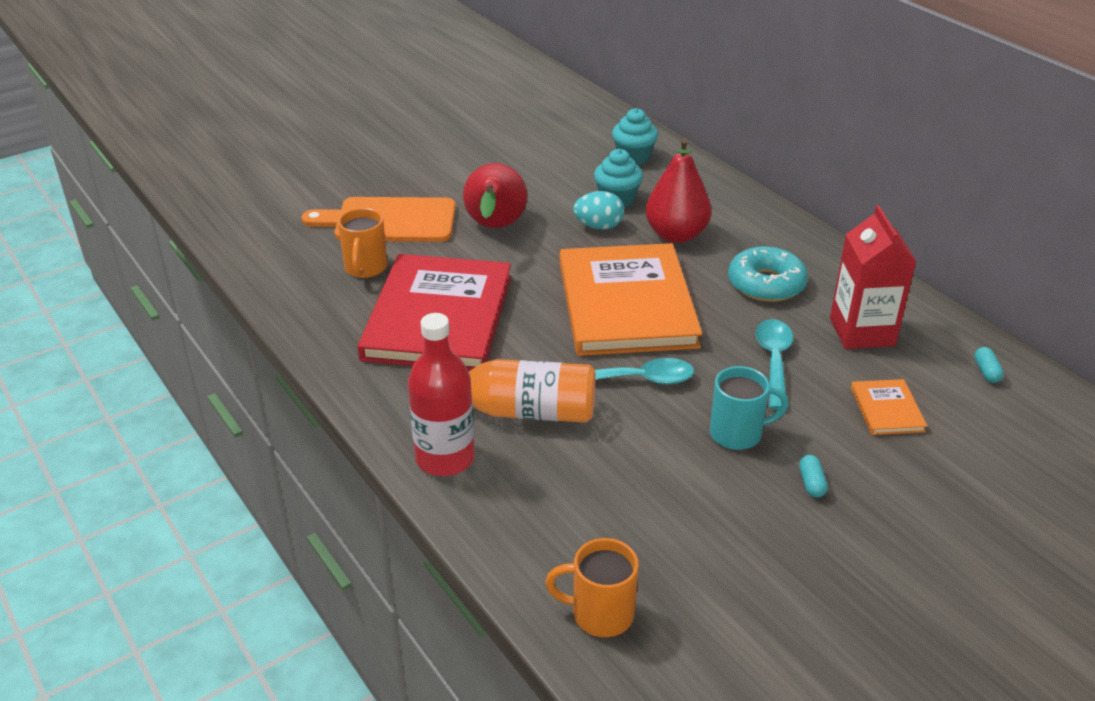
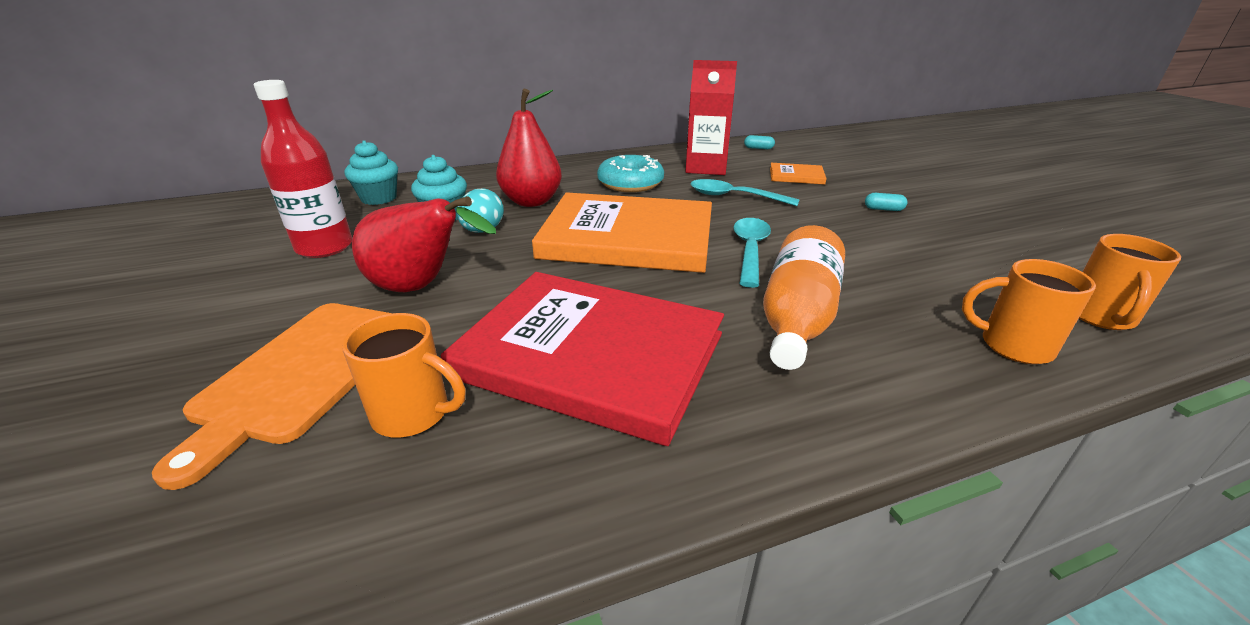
camera: 75 degrees left, 5 degrees down
(445, 458) = (893, 385): red bottle -> red bottle (324, 247)
(522, 536) = (1013, 346): none -> orange mug
(738, 434) = (827, 223): turquoise mug -> none

